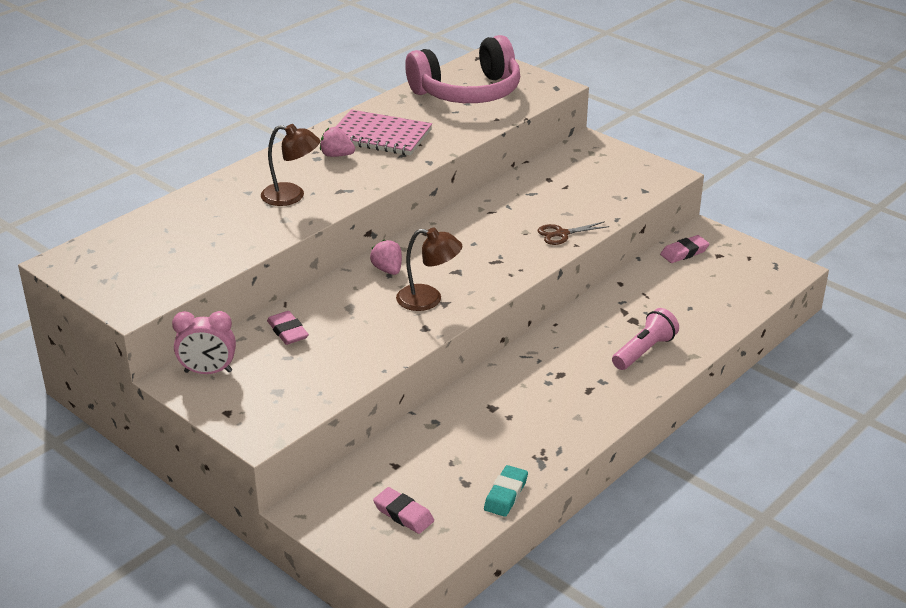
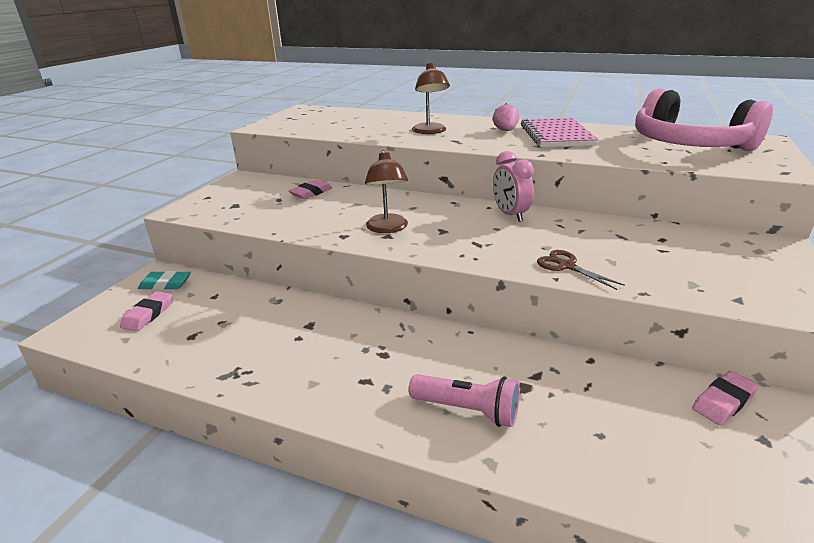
camera: 70 degrees right, 5 degrees down
(208, 372) = (253, 183): pink clock -> pink clock (510, 215)
(388, 270) = (419, 205): pink strawberry -> none
(505, 494) = (174, 363): turquoise eraser -> turquoise eraser (165, 284)
(684, 252) = (723, 401): pink eraser -> pink eraser turned 75 degrees counterclockwise

